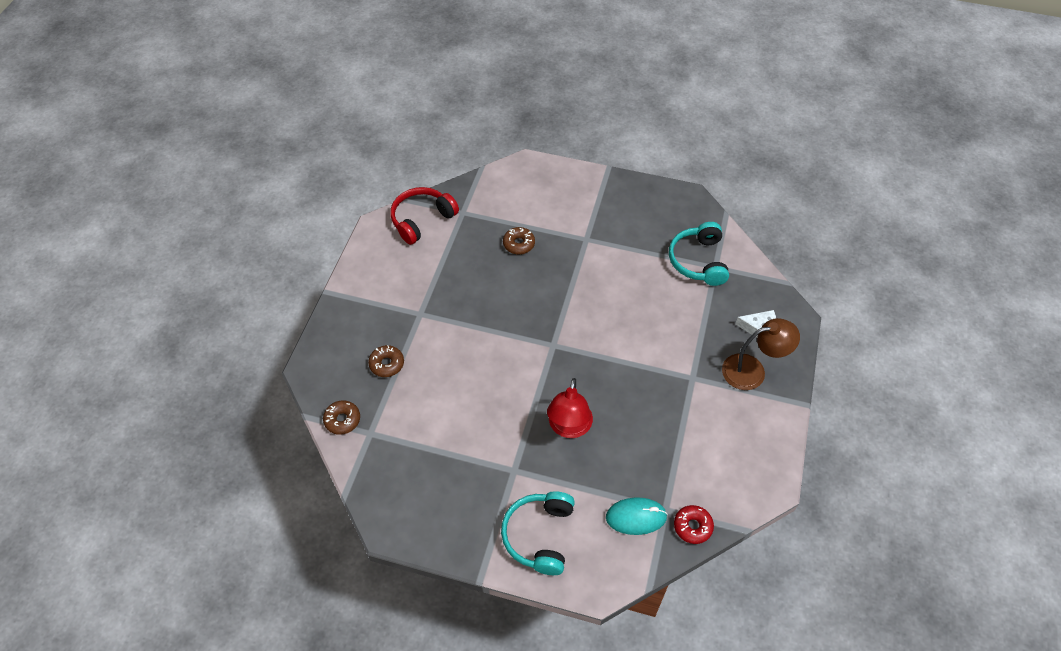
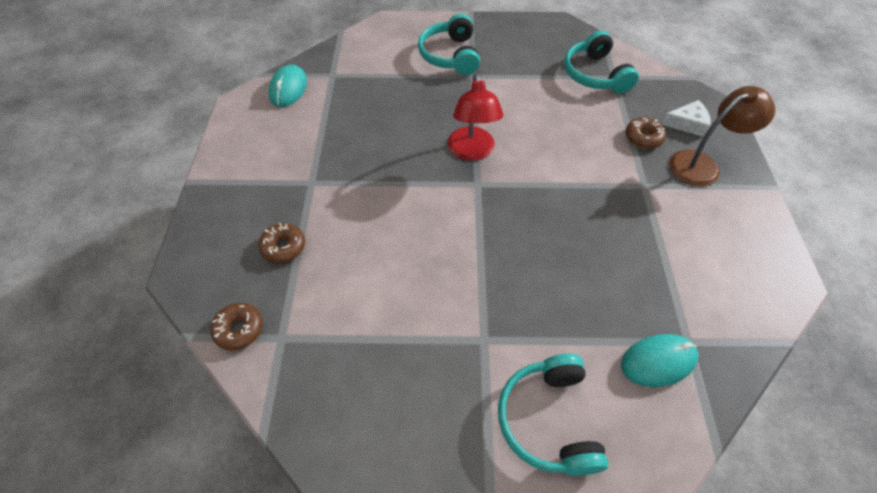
camera: 15 degrees left, 0 degrees up
(422, 219) = (288, 89): red headphones -> turquoise mouse
(519, 244) = (403, 93): brown donut -> brown donut (643, 138)
(569, 428) = (531, 271): red lamp -> red lamp (472, 151)
(573, 213) = (450, 55): none -> turquoise headphones
(692, 526) = (730, 355): red donut -> none

